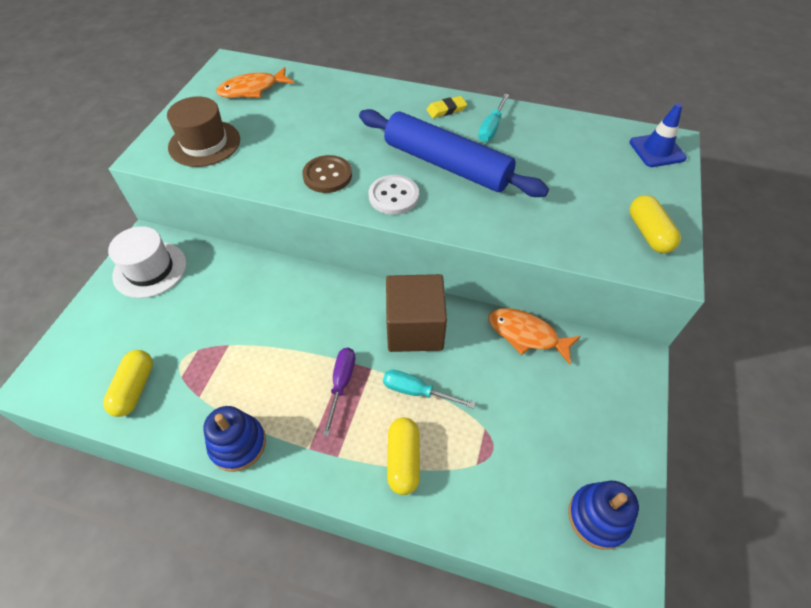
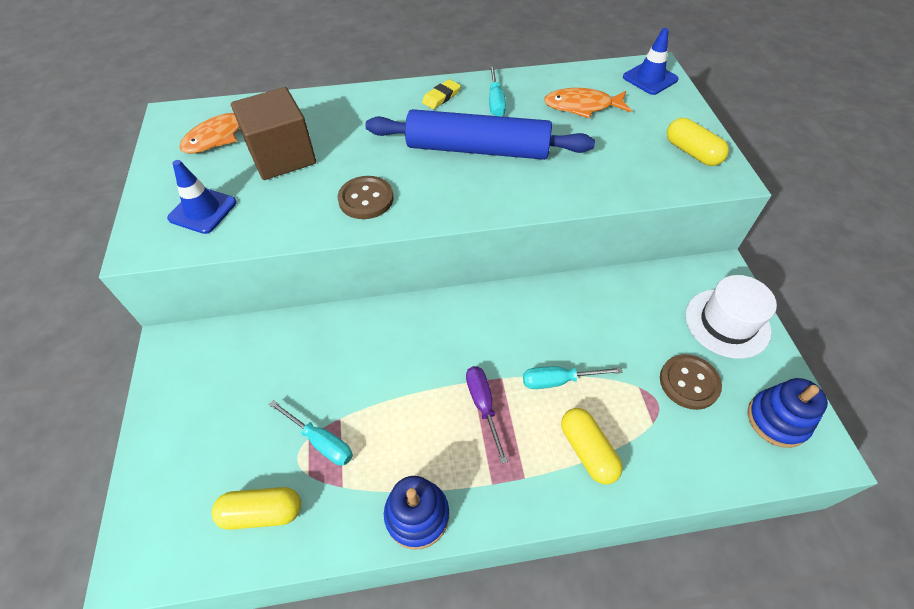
camera: 25 degrees left, 0 degrees up
(134, 388) = (262, 512): yellow capsule -> yellow capsule turned 75 degrees counterclockwise
(150, 269) = (195, 376): white hat -> white hat (727, 323)
(204, 143) = (203, 210): brown hat -> blue traffic cone
(204, 356) = (321, 441): none -> turquoise screwdriver
(393, 196) = (447, 197): white button -> none
(414, 328) = (518, 322): brown cube -> brown cube (282, 156)
(526, 335) = (620, 286): orange fish -> orange fish (582, 106)
(534, 445) = (689, 382): none -> brown button

